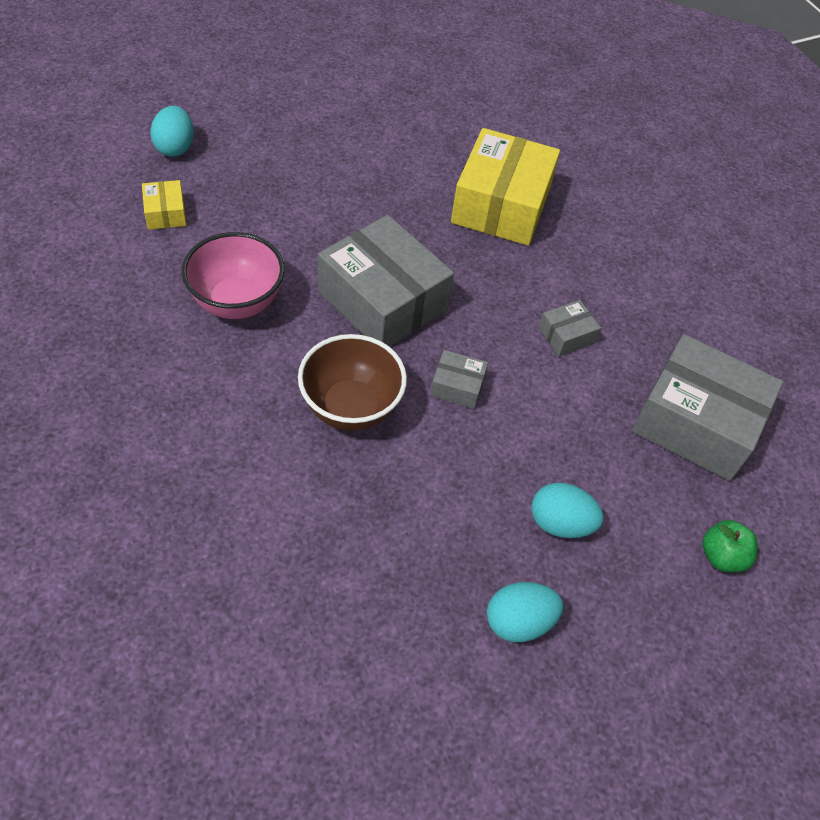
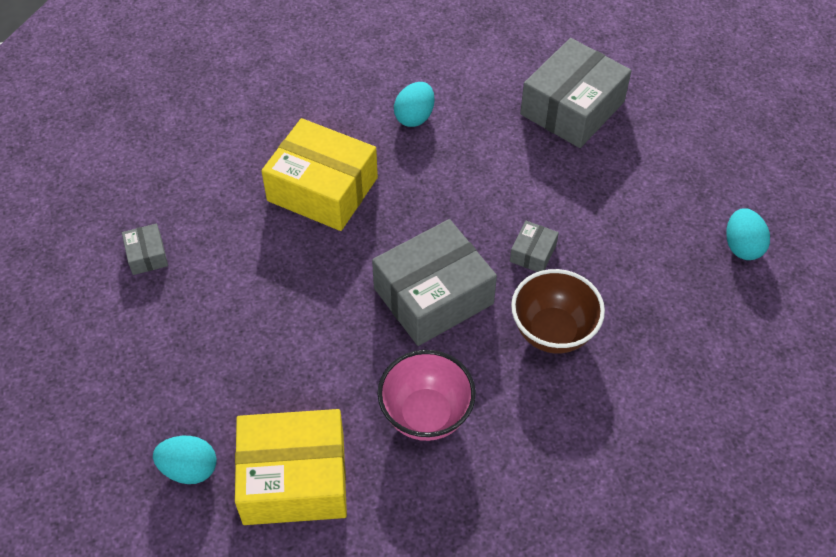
camera: 75 degrees left, 0 degrees up
(165, 213) = (294, 479): yellow box -> yellow box, size x2.26
(560, 523) = (661, 208): turquoise egg -> turquoise egg (414, 117)
(566, 335) = (482, 170): grey box -> grey box (147, 255)
(721, 556) = (685, 121): green apple -> none

